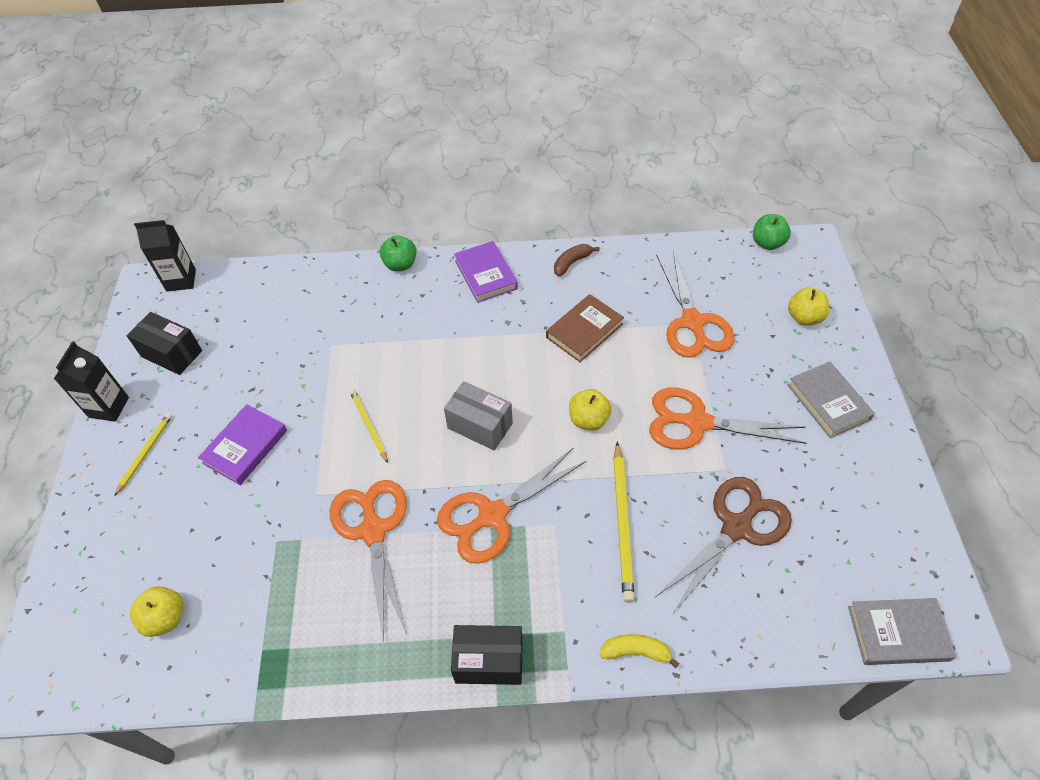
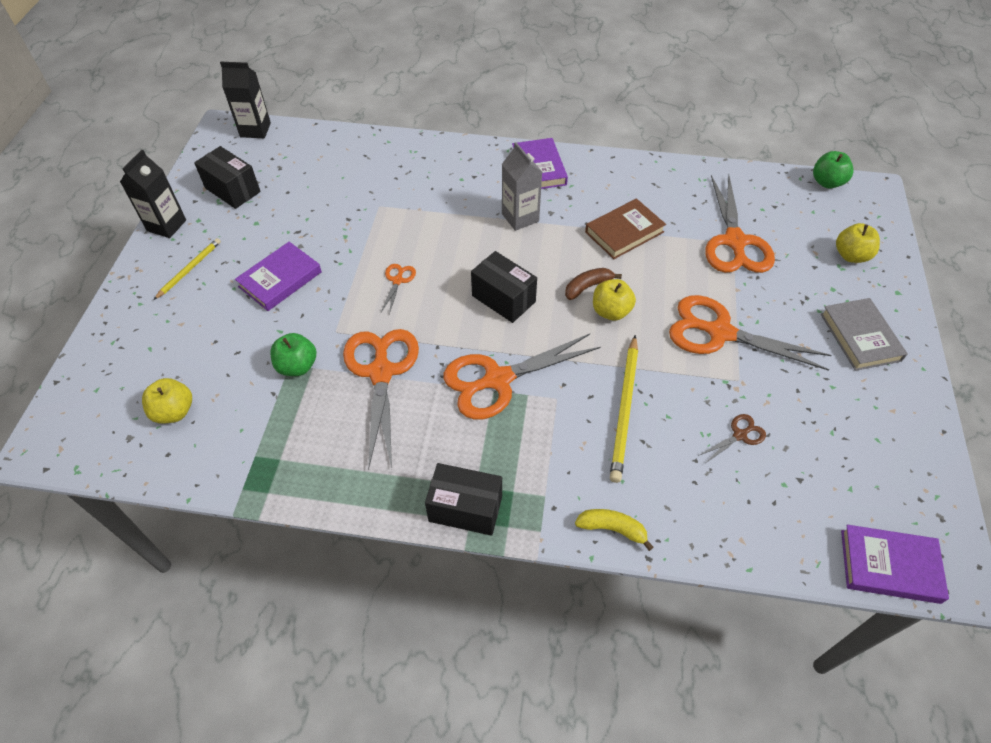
camera: 10 degrees right, 0 degrees up
(368, 425) = (398, 280): yellow pencil -> orange scissors
(400, 264) = (459, 147): green apple -> green apple (297, 366)
(478, 333) = (520, 217): none -> grey carton
(480, 426) = (503, 299): grey box -> black box
(572, 263) = (625, 170): brown banana -> brown banana (588, 287)
(737, 527) = (740, 435): brown scissors -> brown scissors, size x0.44
(898, 633) = (889, 566): grey book -> purple book

